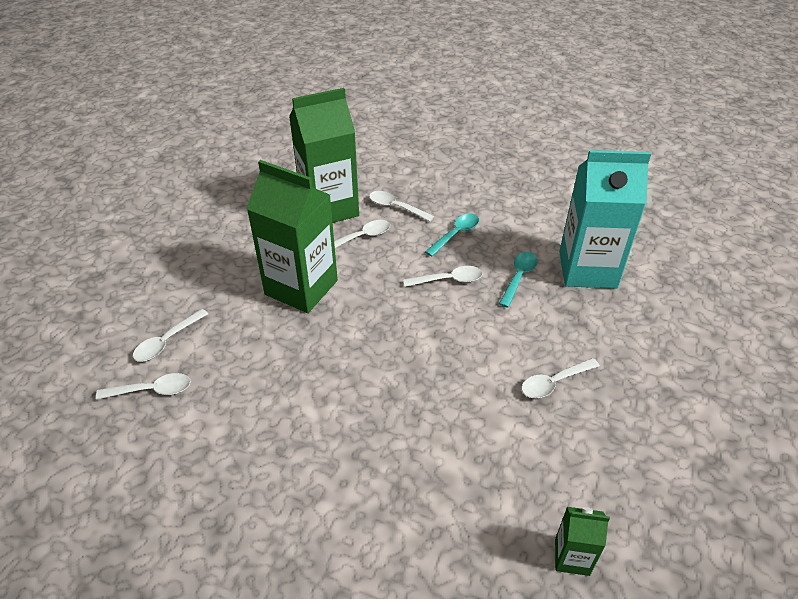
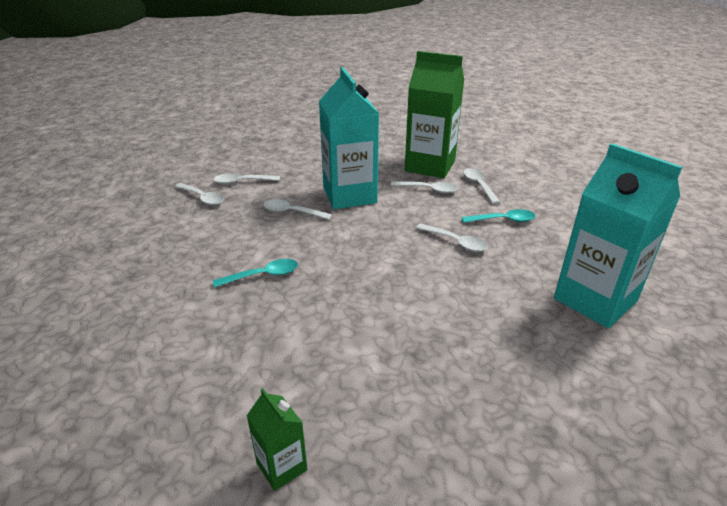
camera: 45 degrees right, 10 degrees down
(301, 287) = (349, 195): green carton -> turquoise carton
(519, 277) = (518, 270): turquoise spoon -> turquoise spoon (263, 275)
(554, 383) = (444, 350): white spoon -> white spoon (292, 212)

